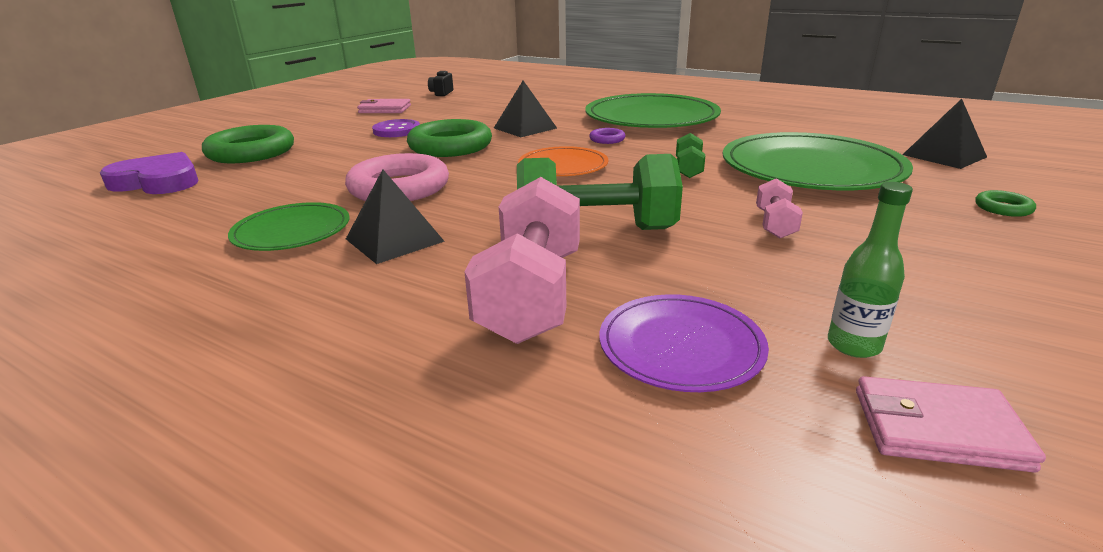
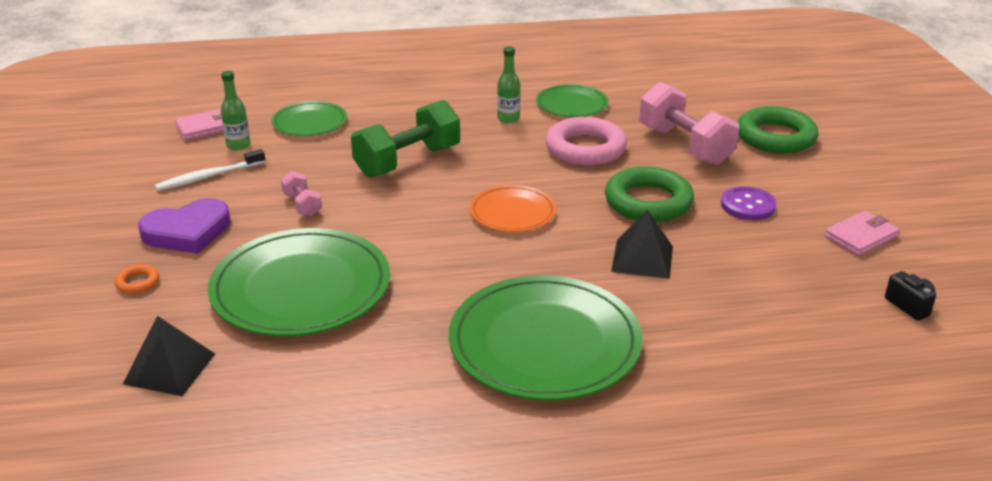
camera: 140 degrees right, 5 degrees up
(158, 181) = (745, 98): purple heart -> purple heart (187, 232)
(394, 240) = (508, 119): black pyramid -> green bottle
(531, 295) = (394, 119): pink dumbbell -> pink dumbbell (684, 145)
(607, 139) = (531, 268): purple ring -> none
(681, 346) = (310, 122): purple plate -> green plate
(688, 169) = (407, 246): green dumbbell -> none
(919, 301) = (209, 176): none -> white toothbrush
(1003, 208) = (137, 282): green ring -> orange ring

